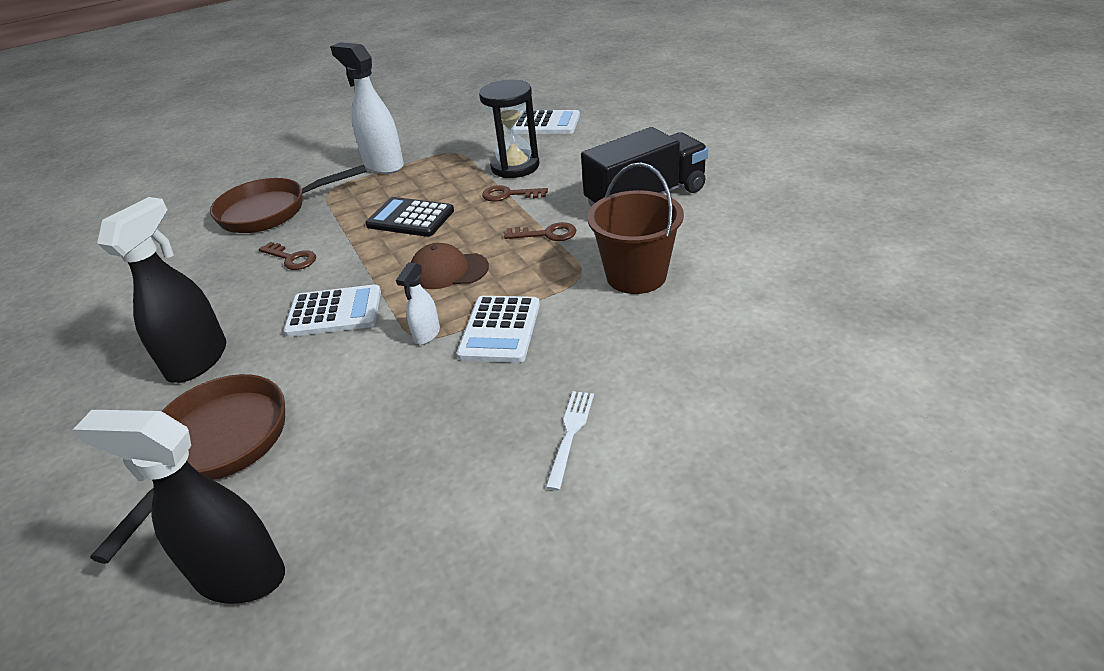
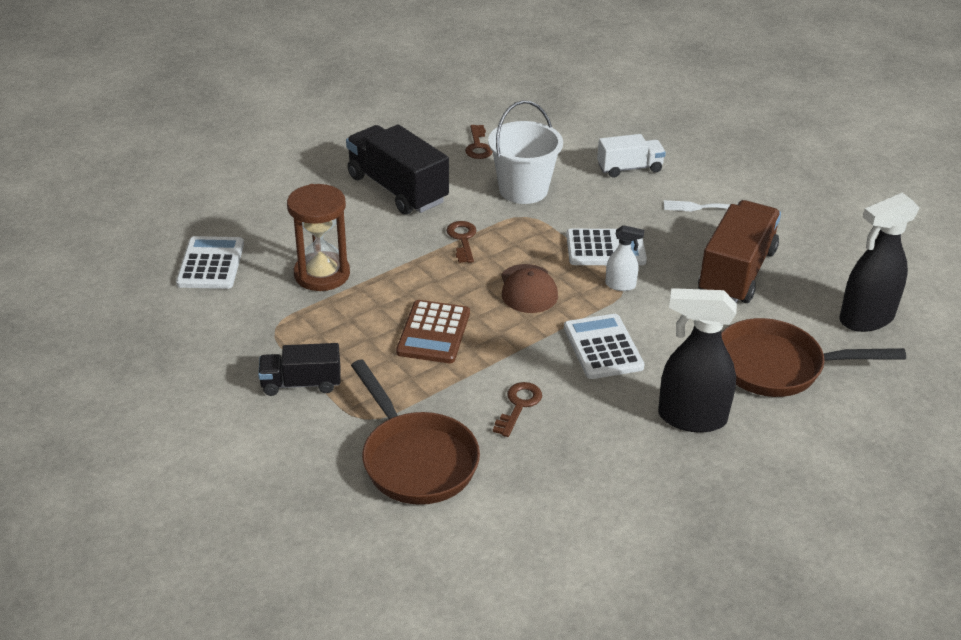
camera: 105 degrees left, 0 degrees up
(239, 576) = (866, 319): black spray bottle -> black spray bottle turned 60 degrees clockwise
(383, 165) = (301, 384): white spray bottle -> black truck
(408, 444) = (736, 272): none -> brown truck
(410, 218) = (433, 333): black calculator -> brown calculator
(509, 195) = (386, 271): brown key -> brown key (478, 146)
(515, 166) = (322, 274): black hourglass -> brown hourglass
(636, 276) = (523, 190): brown bucket -> white bucket
(683, 371) = (629, 168): none -> white truck

